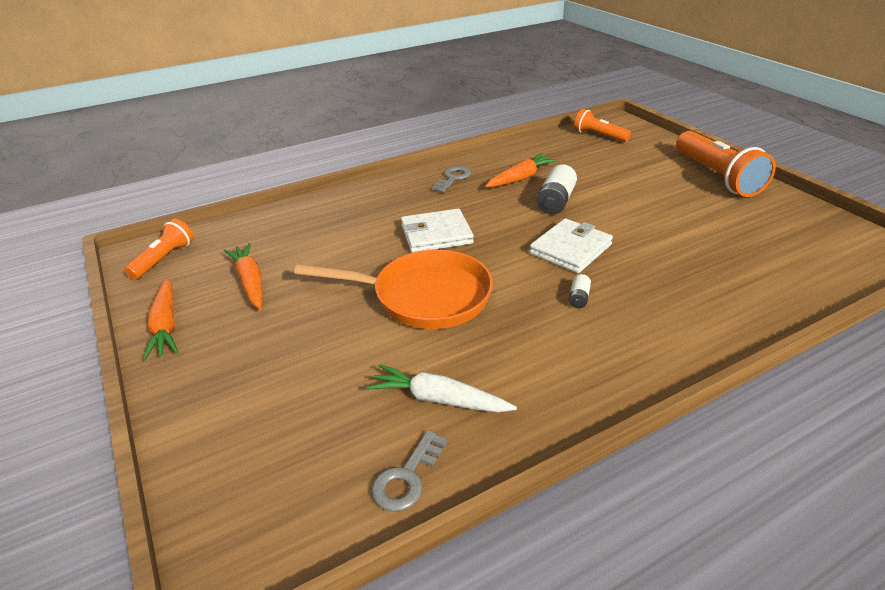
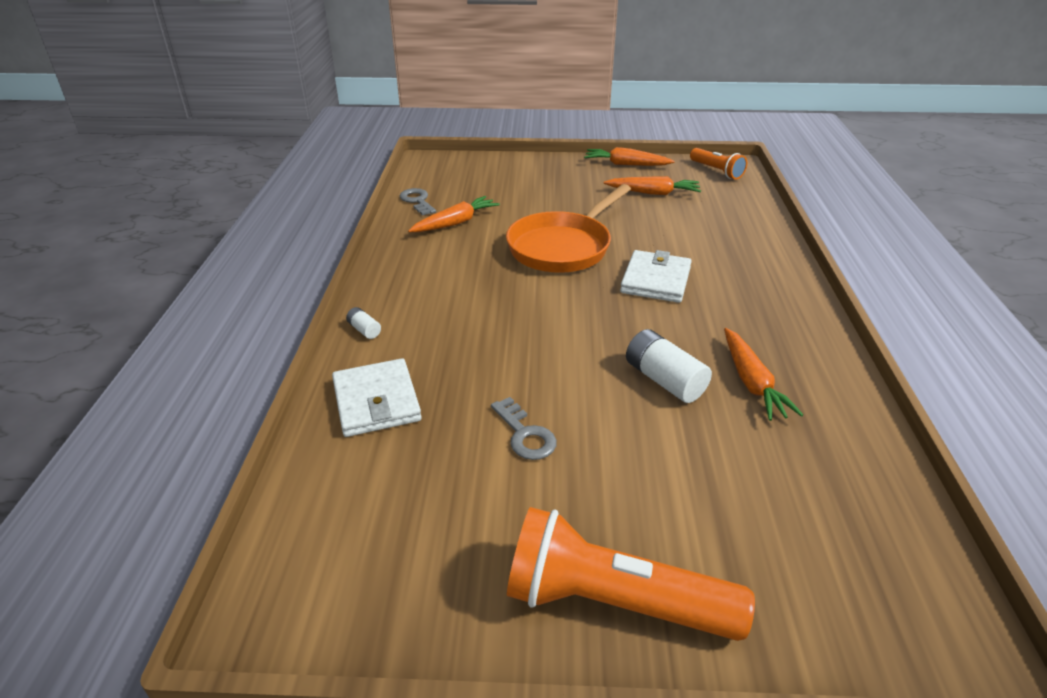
camera: 120 degrees right, 0 degrees up
(439, 399) = (455, 223): white carrot -> orange carrot
(453, 178) = (784, 331): grey key -> grey key (525, 434)
(570, 249) = (556, 342): white wallet -> white wallet (376, 401)
(578, 298) = (482, 311): white battery -> white battery (364, 330)
(599, 136) = (887, 557): orange flashlight -> none

